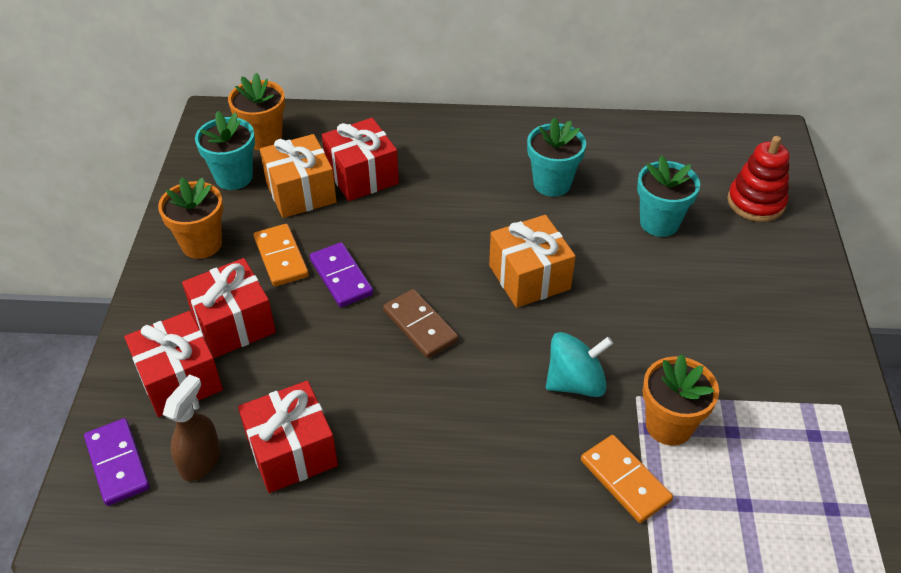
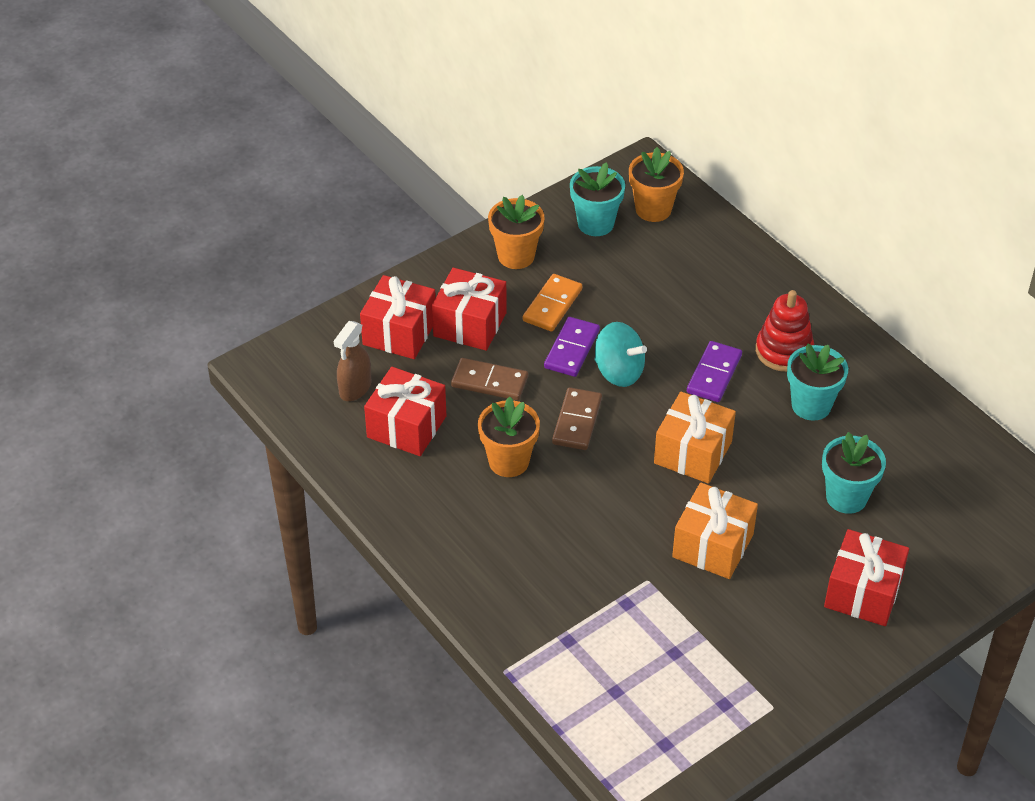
camera: 50 degrees right, 0 degrees up
(118, 463) = (313, 352): purple domino -> purple domino (714, 374)
(200, 460) = (355, 388): brown spray bottle -> brown spray bottle turned 135 degrees clockwise
(301, 192) = (625, 270): orange gift -> orange gift (713, 546)
(311, 354) = (489, 382): none -> brown domino
(362, 176) = (682, 290): red gift -> red gift (863, 592)
(575, 382) = (621, 538): turquoise spinning top -> turquoise spinning top (618, 372)
(625, 480) = (566, 613): orange domino -> none
(669, 425) = (640, 612): orange flower pot -> orange flower pot (509, 461)
(756, 202) = (949, 547): red stacking toy -> red stacking toy (784, 351)

